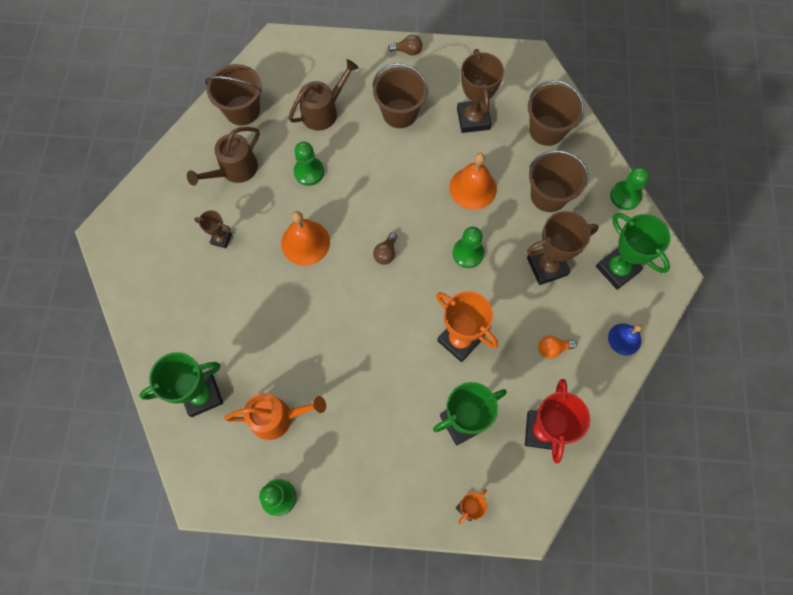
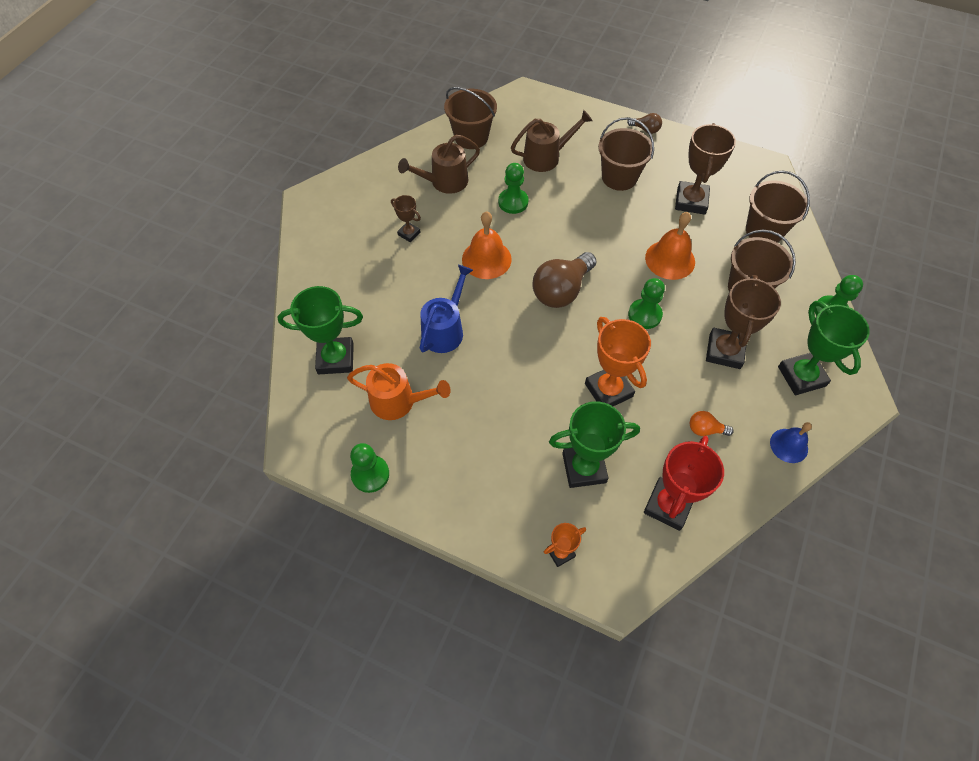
camera: 20 degrees right, 10 degrees down
(293, 329) = (445, 329): none -> blue watering can
(386, 253) = (561, 290): brown light bulb -> brown light bulb, size x2.09
(547, 266) = (724, 351): brown trophy -> brown trophy turned 75 degrees counterclockwise

